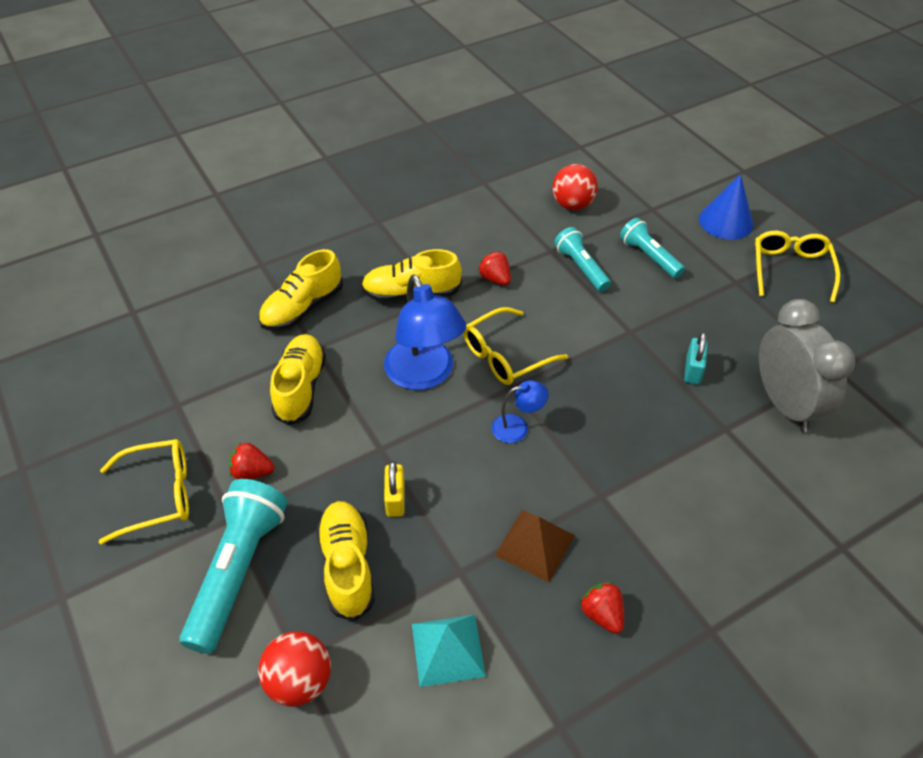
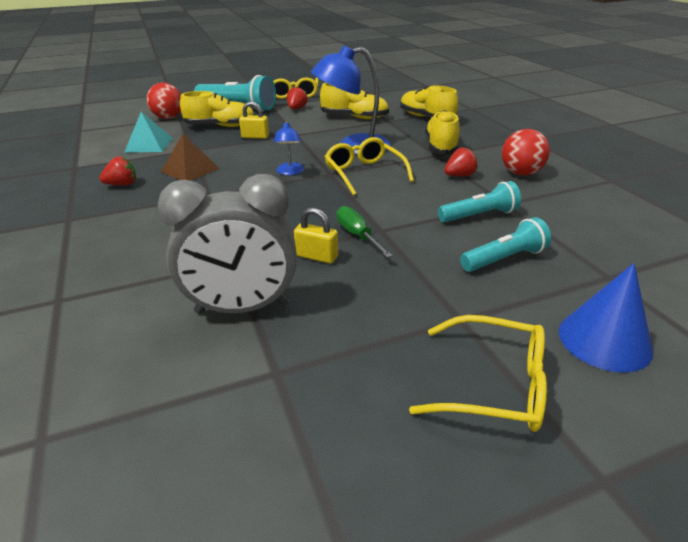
camera: 100 degrees right, 15 degrees down
(572, 205) = (592, 222): red ball -> red ball (521, 173)
(646, 347) = (357, 235): none -> green screwdriver
(692, 370) = (317, 256): turquoise padlock -> yellow padlock

